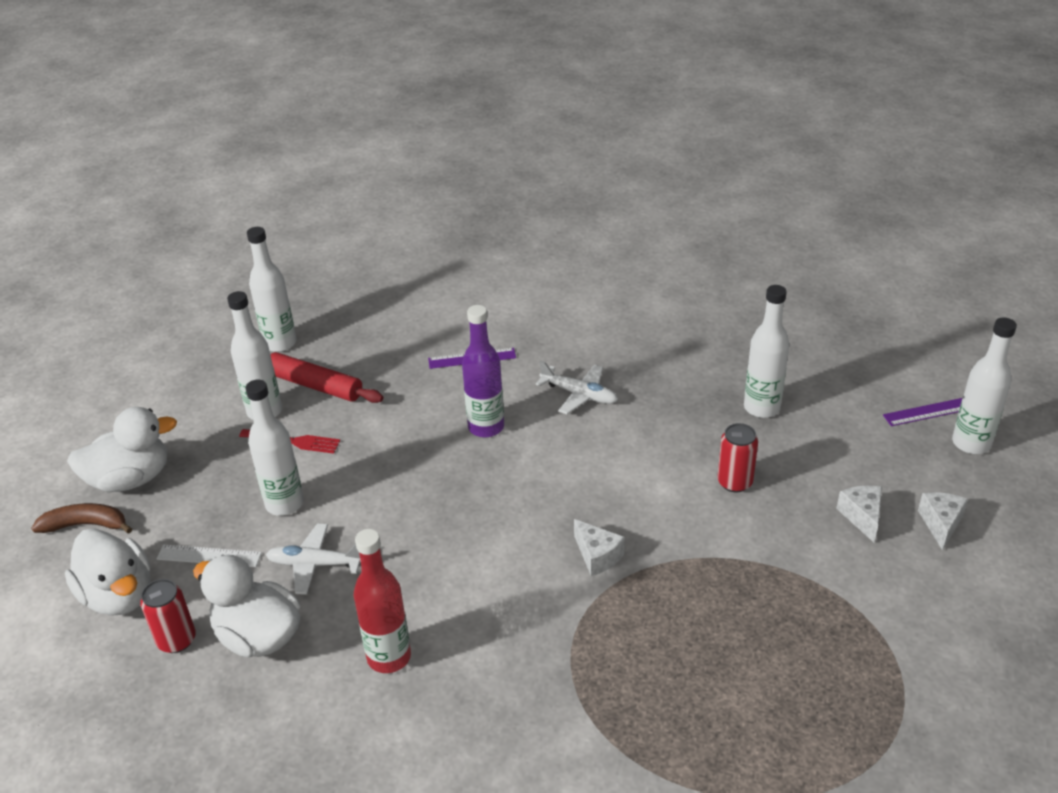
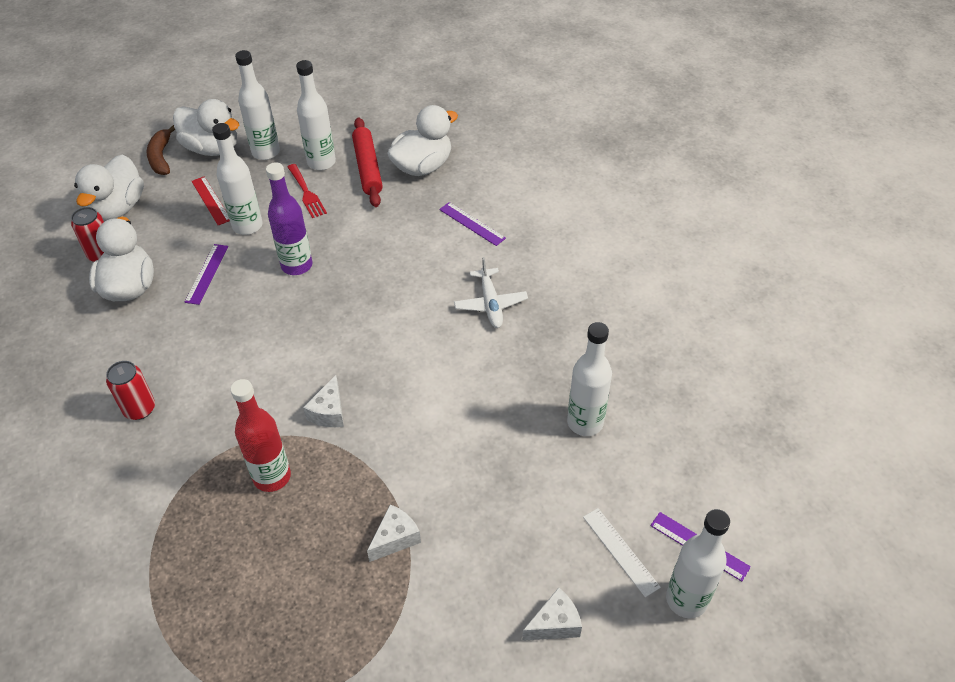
camera: 50 degrees right, 10 degrees up
(86, 525) = (161, 157): brown banana -> brown banana turned 150 degrees counterclockwise
(209, 556) = (177, 223): white ruler -> white ruler (620, 551)
(210, 515) = (211, 200): none -> red ruler
(280, 343) = (392, 126): white bottle -> white bottle (266, 152)
(315, 564) = (207, 274): white plane -> purple ruler
(361, 351) = (422, 167): none -> white duck
(389, 657) = (155, 358): red bottle -> red bottle (272, 477)
(486, 427) = (406, 275): purple bottle -> purple bottle (297, 265)
(734, 482) = (478, 452): red can -> red can (139, 409)
(862, 517) = (513, 560): white cheese -> white cheese (395, 538)

